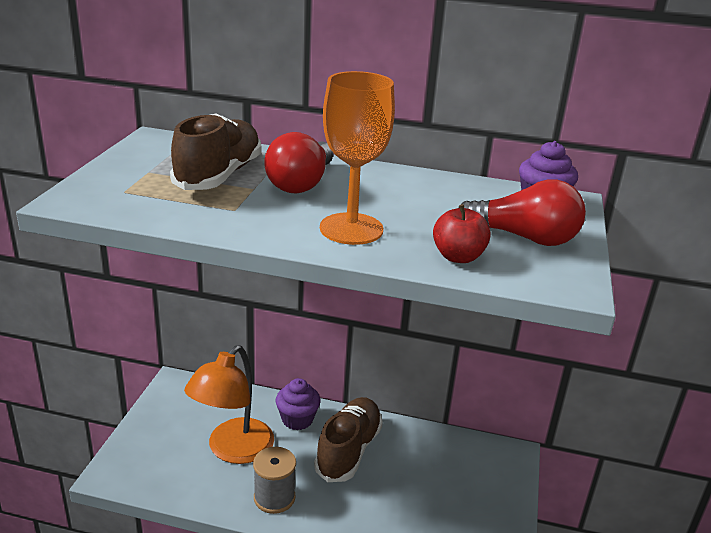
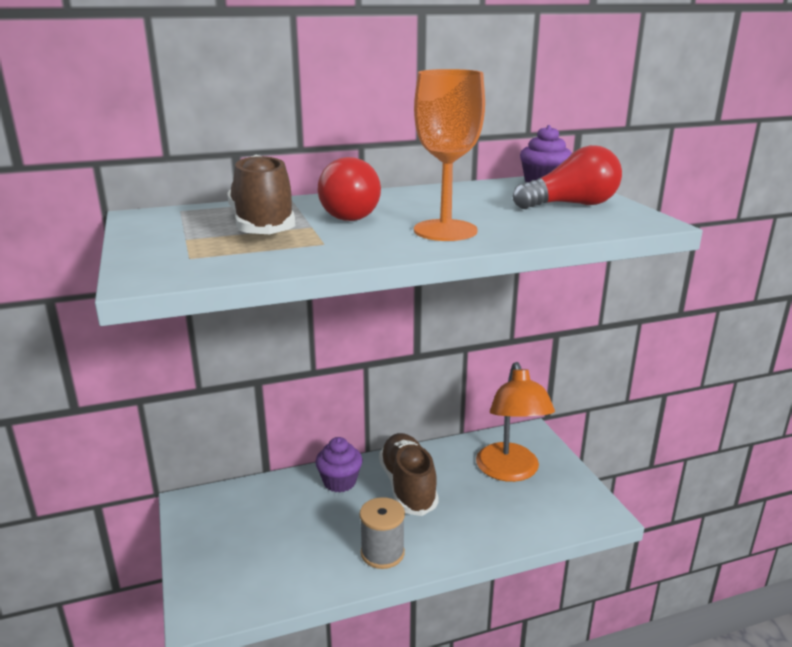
camera: 30 degrees left, 5 degrees down
(233, 450) = (305, 533): orange lamp -> orange lamp (510, 471)
(458, 257) = (552, 226): red apple -> none

